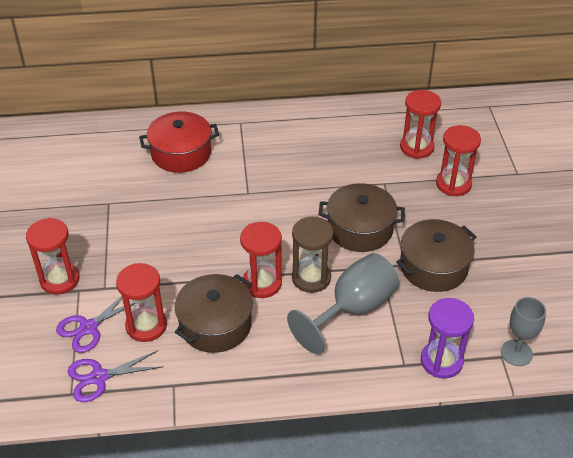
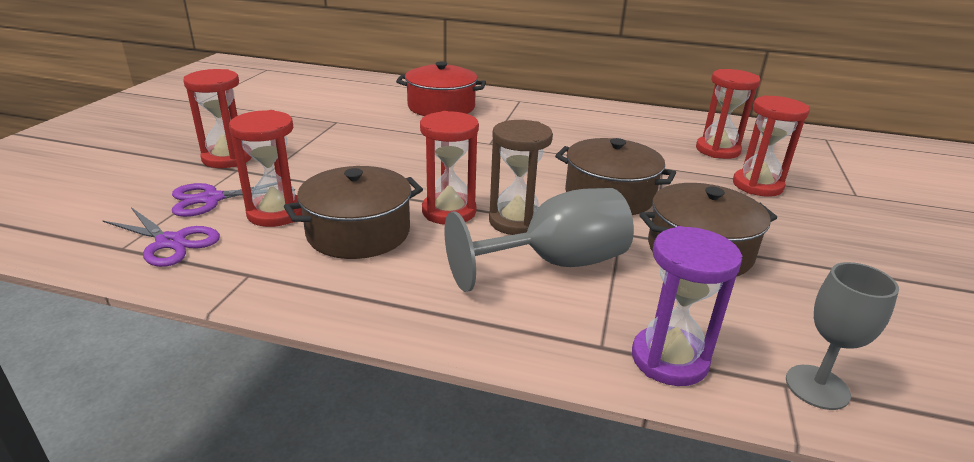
camera: 20 degrees right, 15 degrees down
(99, 377) = (170, 242): purple scissors -> purple scissors turned 150 degrees counterclockwise

